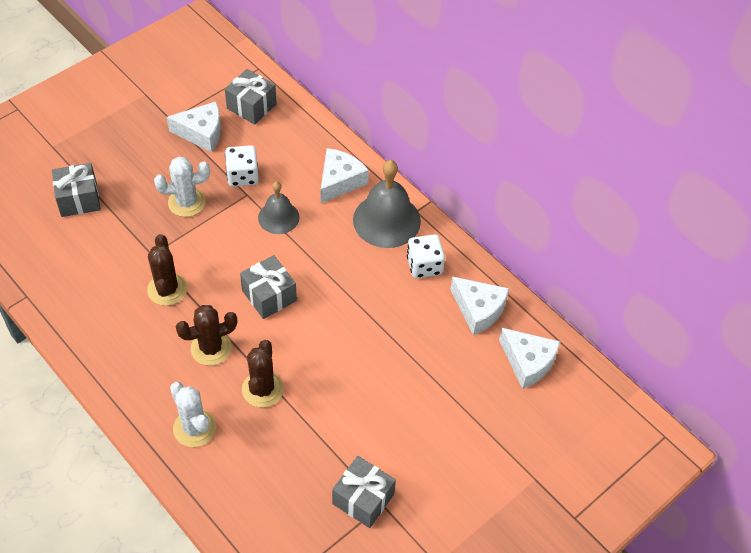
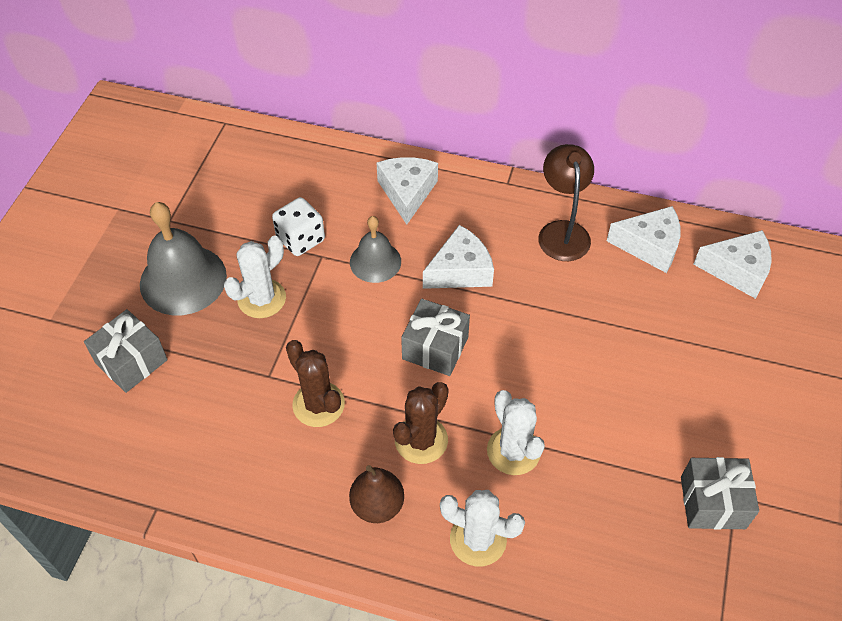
camera: 30 degrees left, 0 degrees up
(152, 371) = (377, 505): none -> brown pear
(202, 133) = (217, 217): white cheese -> white cheese (460, 270)
(251, 106) = (250, 164): grey gift -> none
(262, 389) = (513, 451): brown cactus -> white cactus
(386, 220) = (487, 207): grey bell -> grey bell (183, 279)
(424, 266) = (562, 231): white dice -> brown lamp

